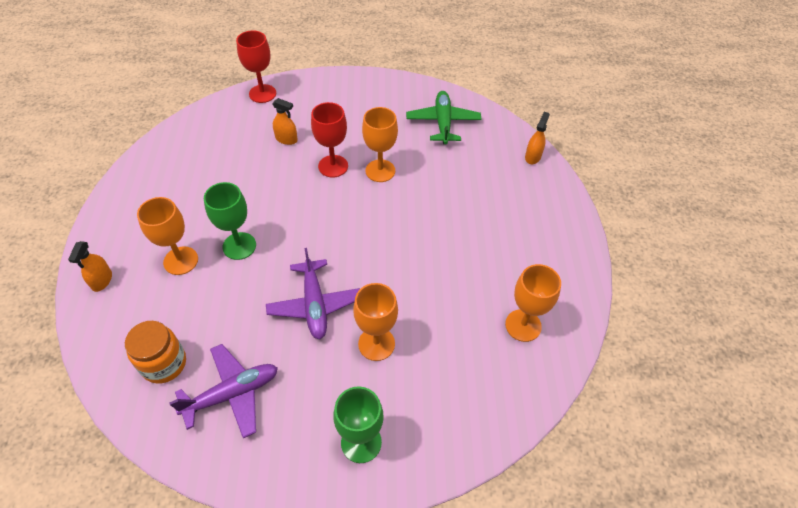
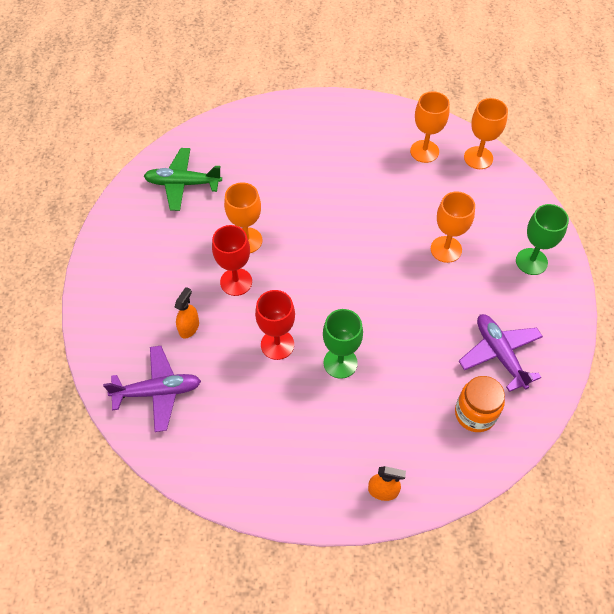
camera: 85 degrees left, 5 degrees up
(181, 260) = (358, 416): orange goblet -> orange goblet (478, 158)
(262, 93) = (104, 357): red goblet -> red goblet (277, 344)
(314, 304) = (408, 295): purple plane -> purple plane (157, 391)
(532, 157) = (240, 119): orange spray bottle -> none

